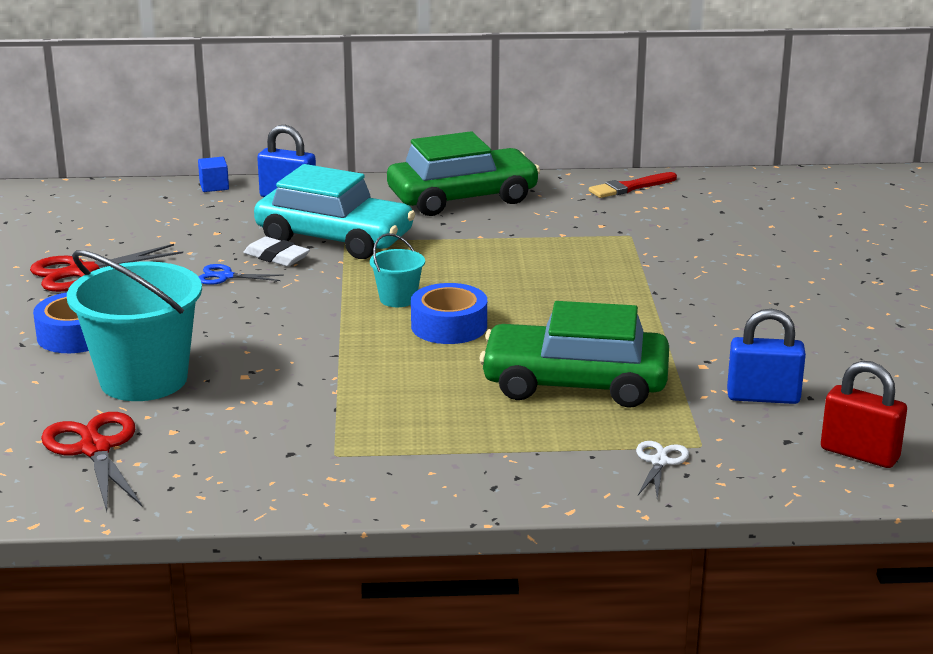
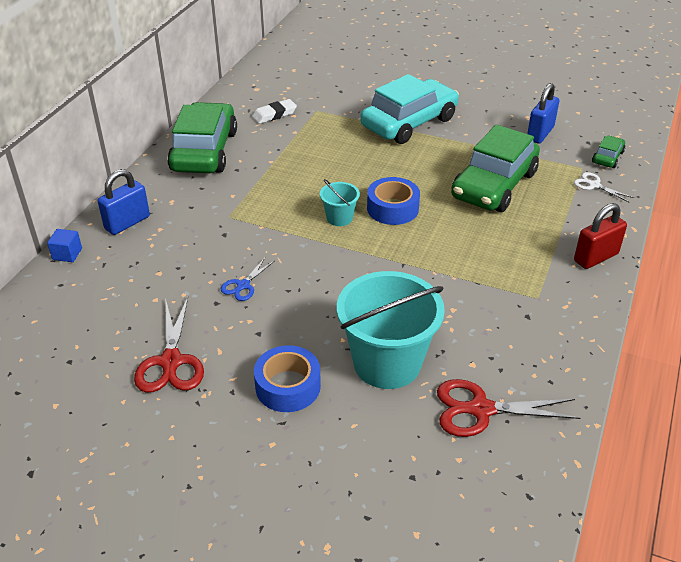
camera: 65 degrees left, 15 degrees up
(276, 257) = (230, 253): white eraser -> white eraser (274, 114)
(335, 238) = (221, 220): turquoise car -> turquoise car (409, 122)
(630, 187) = (248, 89): red brush -> none
(758, 463) = (607, 157): none -> green car
(859, 454) = (609, 127): red padlock -> red padlock (596, 257)

